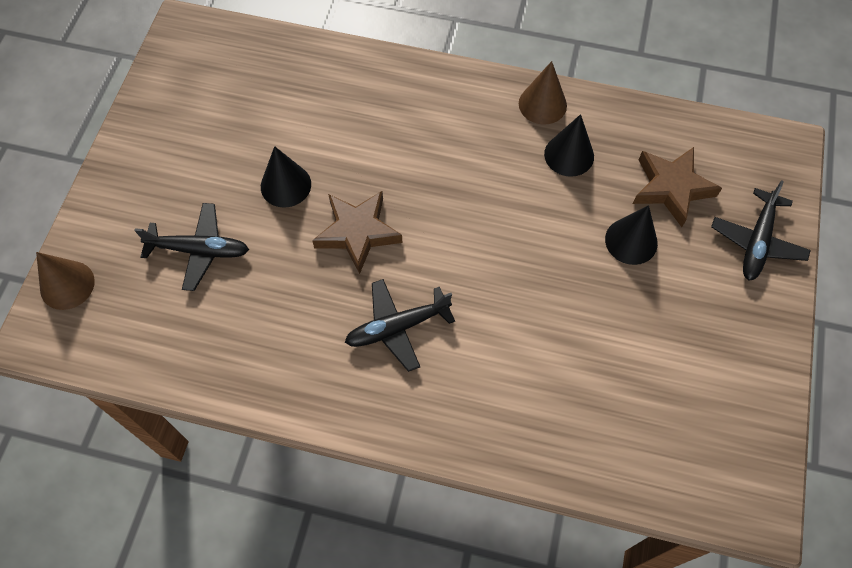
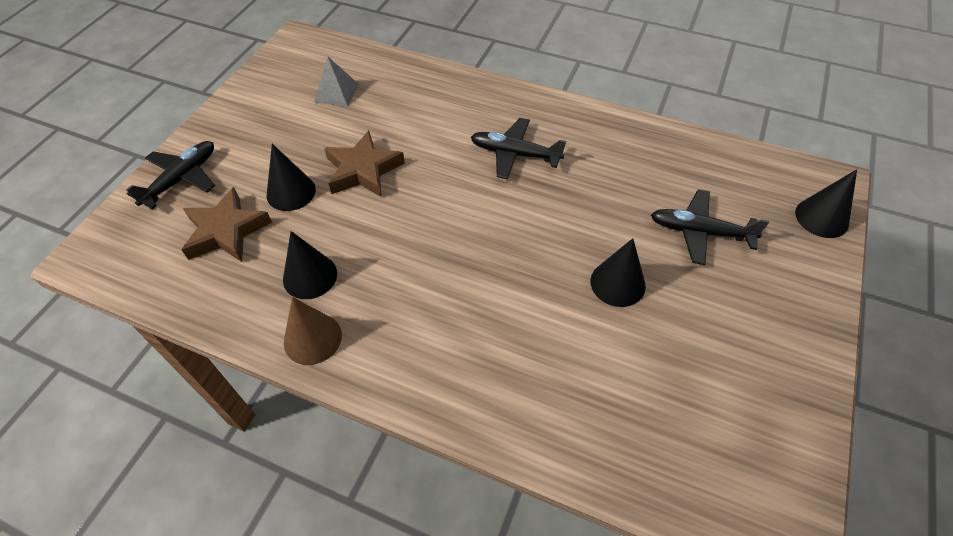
camera: 170 degrees left, 10 degrees down
(67, 285) = (821, 218): brown cone -> black cone
(357, 233) = (544, 229): brown star -> brown star (363, 170)
(398, 327) = (515, 154): black plane -> black plane turned 150 degrees counterclockwise
(649, 401) = (336, 92): none -> grey pyramid

